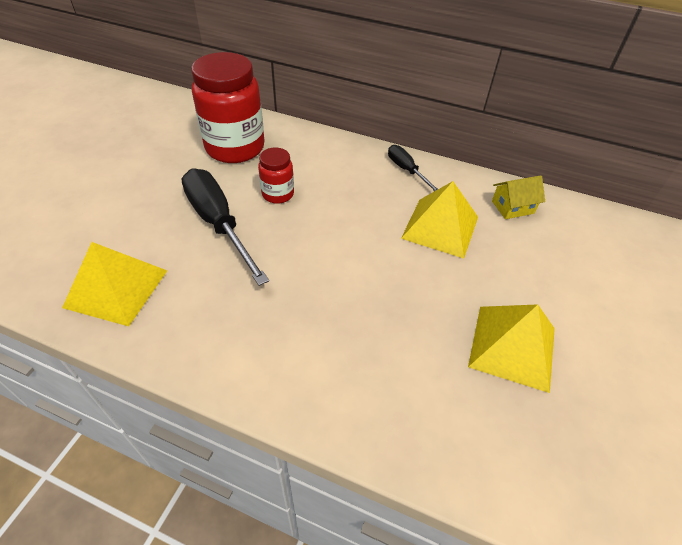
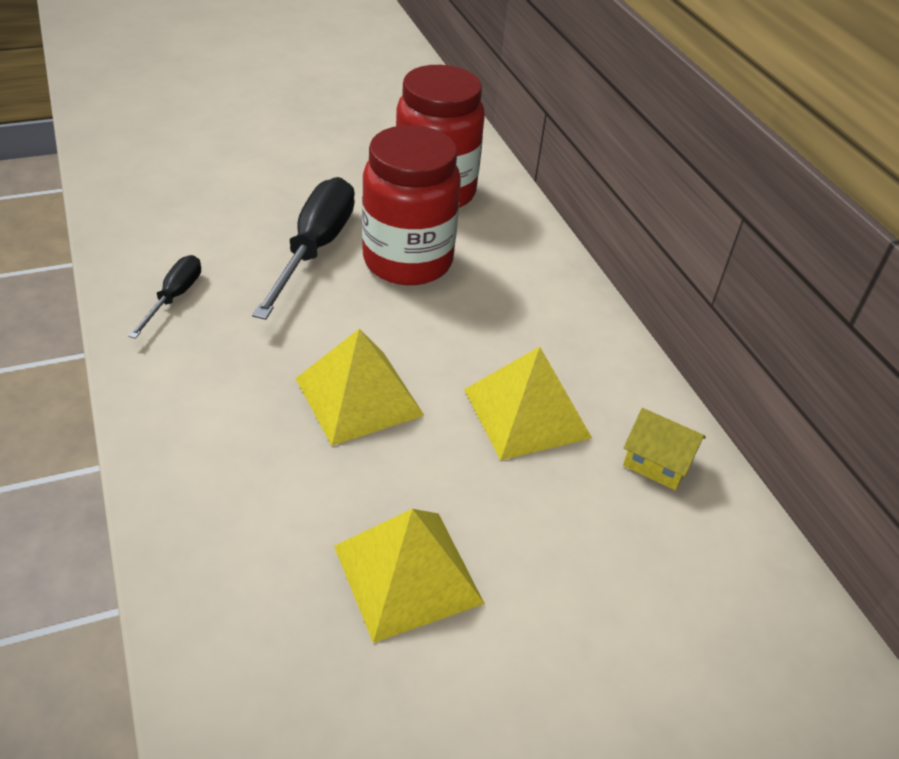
camera: 45 degrees right, 5 degrees down
(116, 288) = (165, 242): yellow pyramid -> yellow pyramid (359, 397)
(278, 194) = (407, 261): red jar -> red jar, size x2.02
(406, 170) = (587, 333): black screwdriver -> black screwdriver (174, 297)

